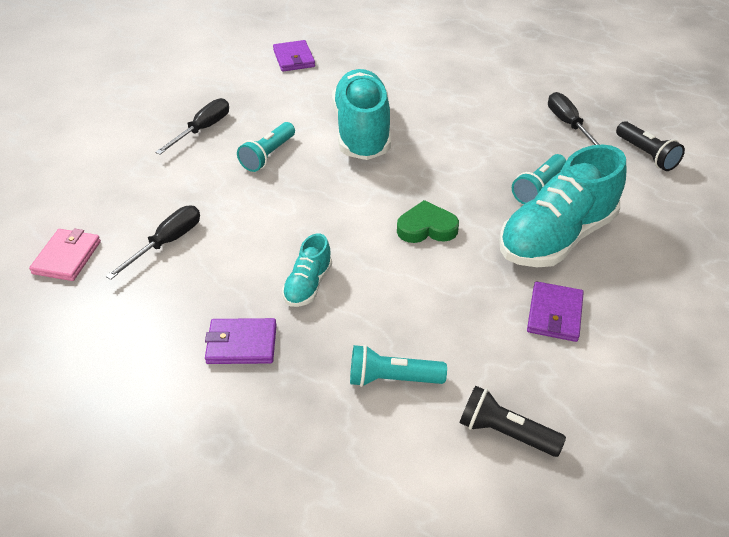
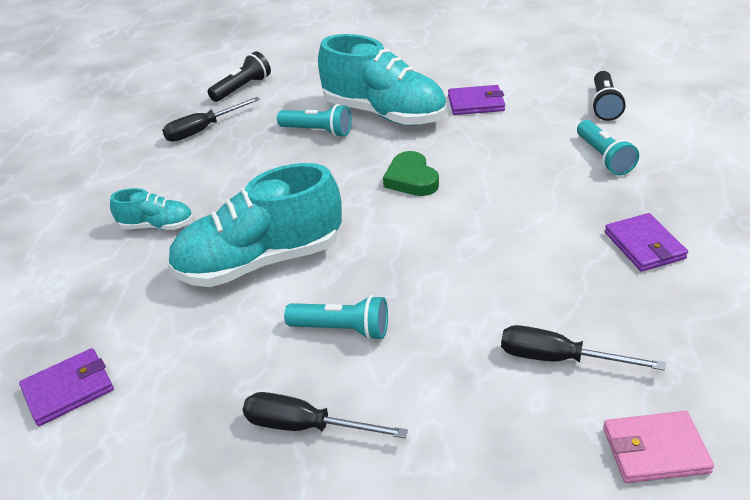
camera: 105 degrees left, 5 degrees down
(308, 285) = (540, 228): turquoise shoe -> turquoise shoe (157, 226)

